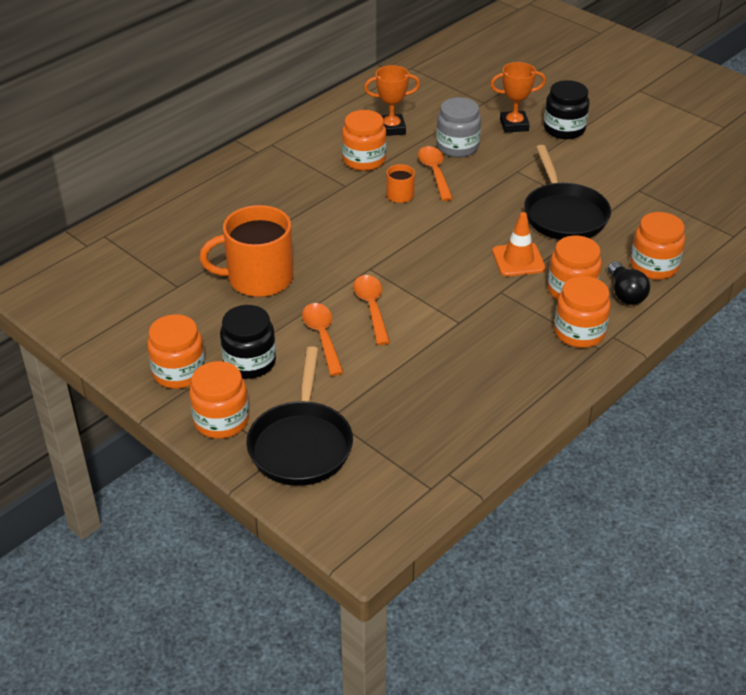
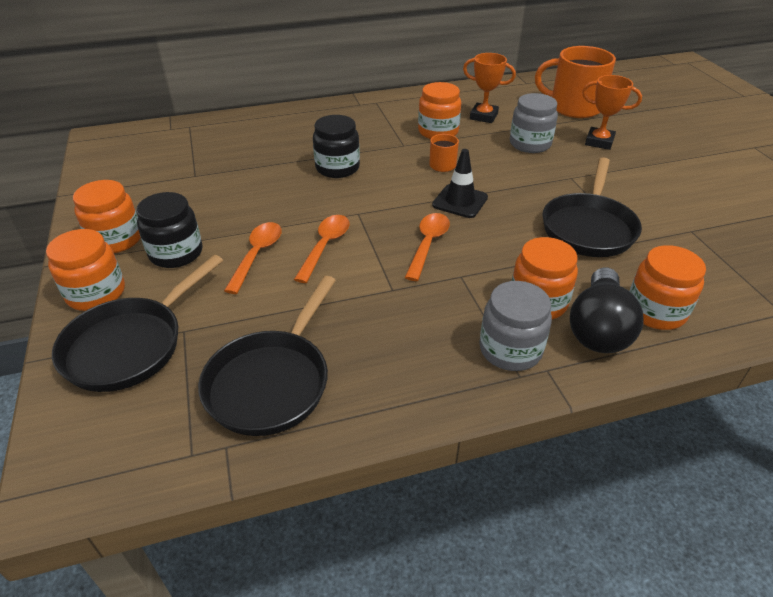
camera: 30 degrees right, 0 degrees up
(258, 278) = (260, 190): orange mug -> orange mug (573, 107)
(435, 172) = (490, 157): orange spoon -> orange spoon (428, 244)
(436, 422) = (271, 382): none -> black pan
(445, 226) = (460, 201): none -> black traffic cone
(518, 260) = (505, 253): orange traffic cone -> none
(564, 129) = (647, 157): black jar -> black jar (337, 168)
(579, 332) = (510, 349): orange jar -> grey jar
(625, 293) = (598, 328): black light bulb -> black light bulb, size x1.52

